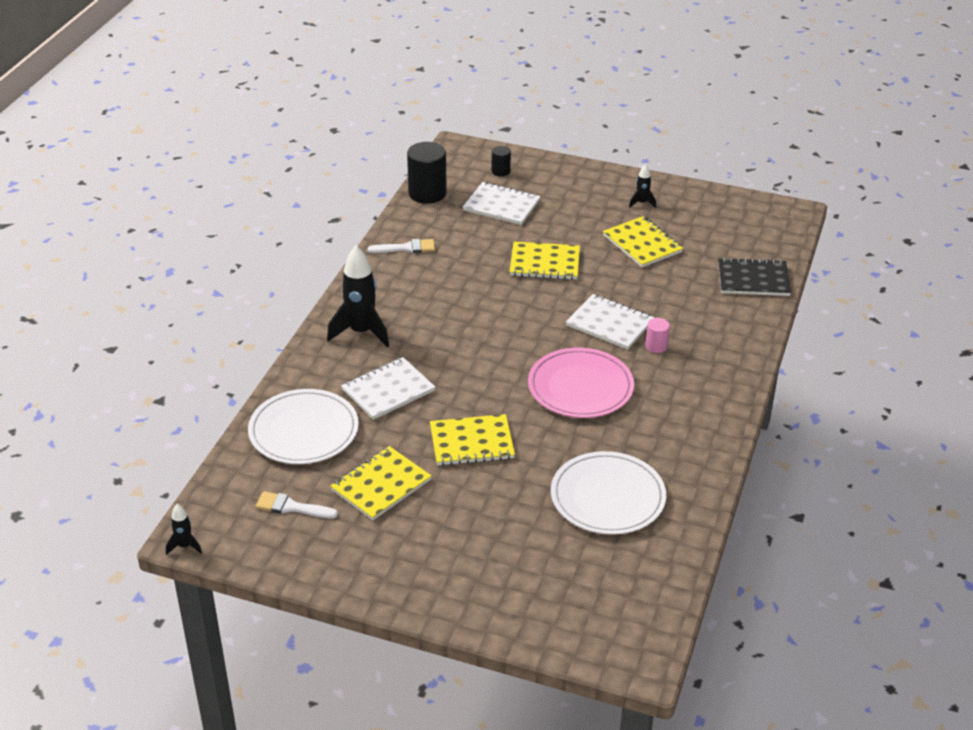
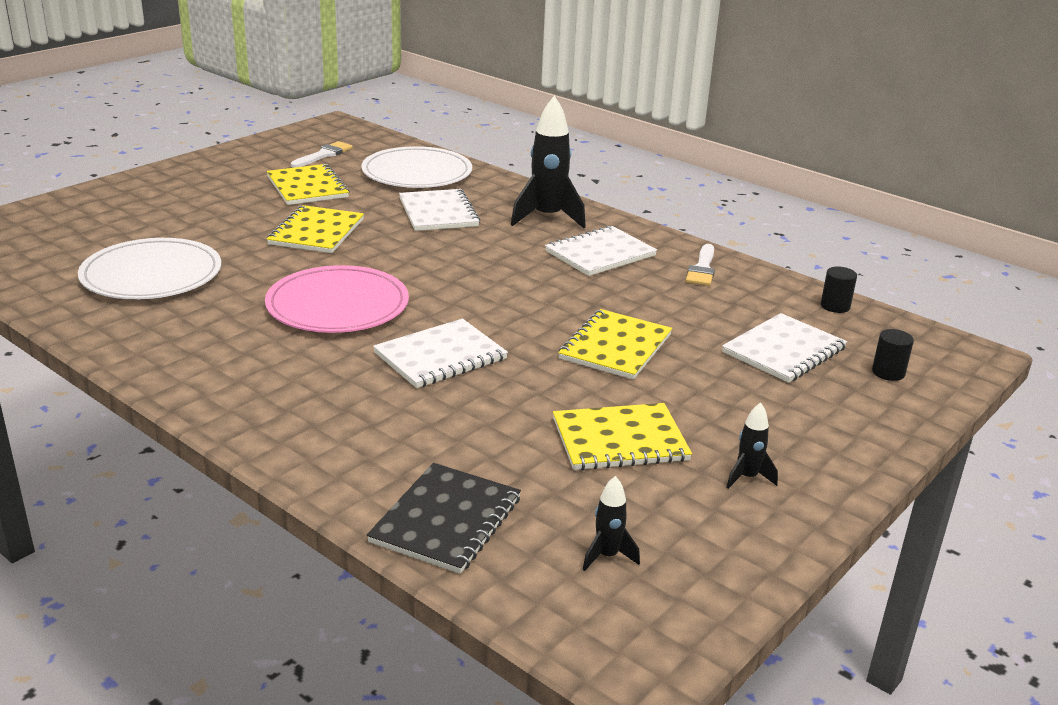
camera: 110 degrees right, 10 degrees down
(185, 546) = (326, 121): black rocket -> black rocket (607, 556)
(412, 294) = (600, 254): none -> white notebook
(427, 193) = (835, 306): black cylinder -> black cylinder, size x0.51
(656, 346) = (362, 375): pink cylinder -> none

